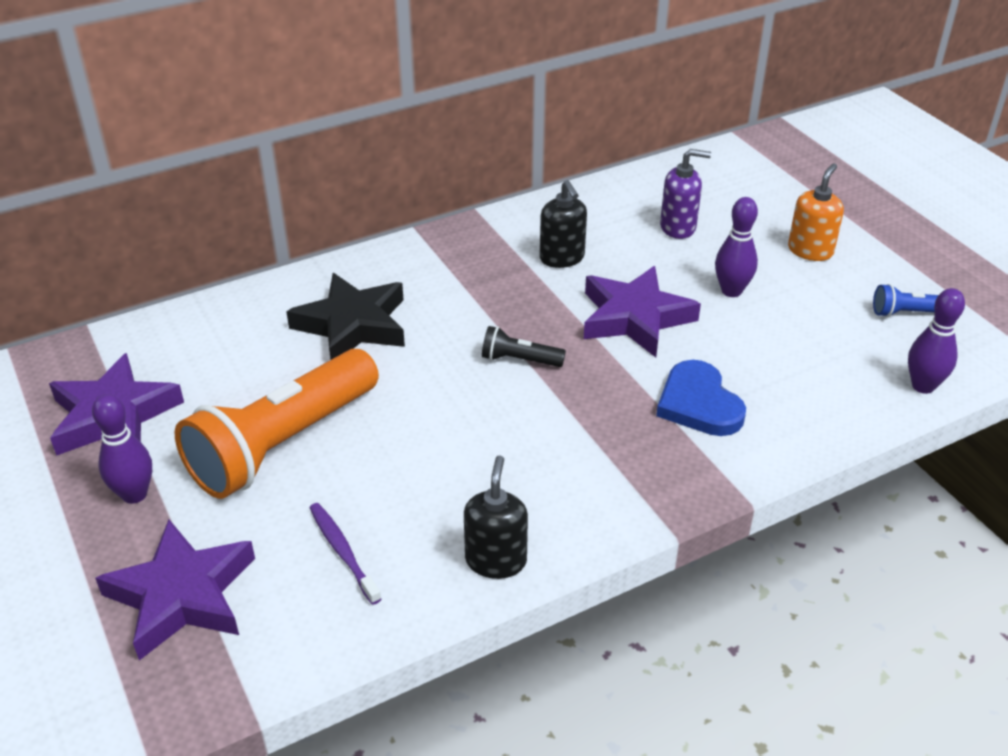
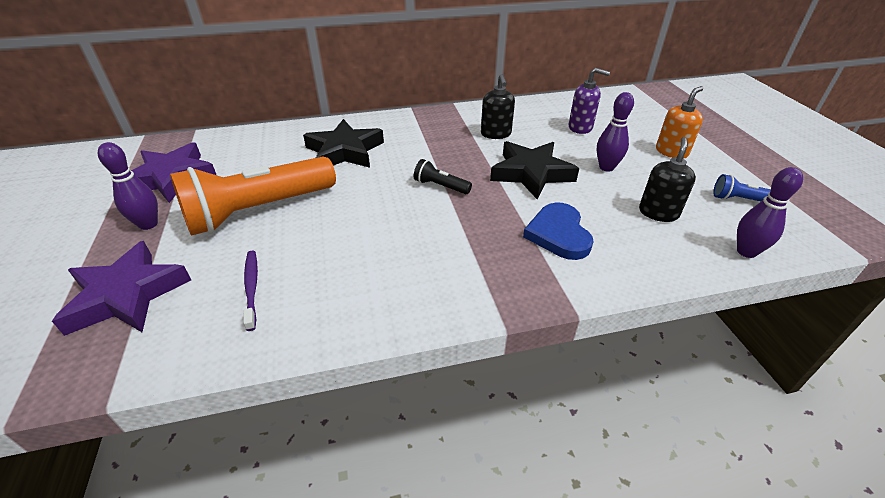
camera: 15 degrees right, 0 degrees up
(496, 560) = (356, 317): black soap dispenser -> black soap dispenser (658, 213)
(634, 318) = (531, 173): purple star -> black star

